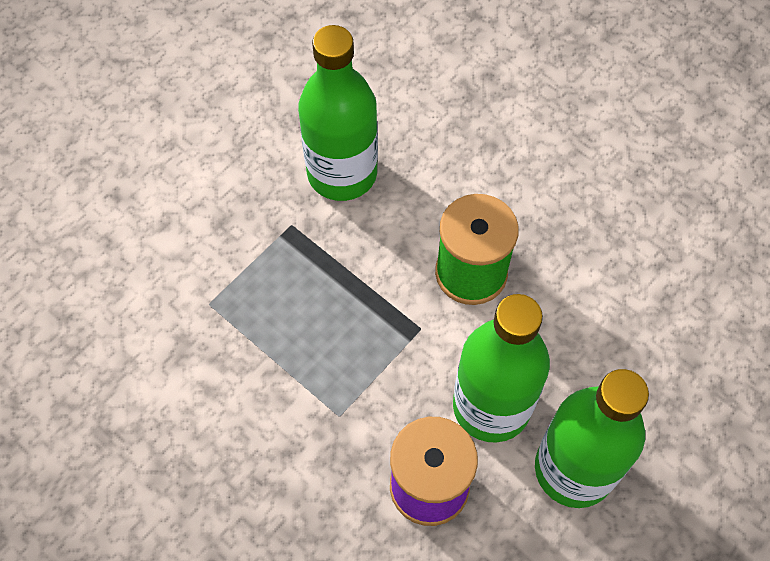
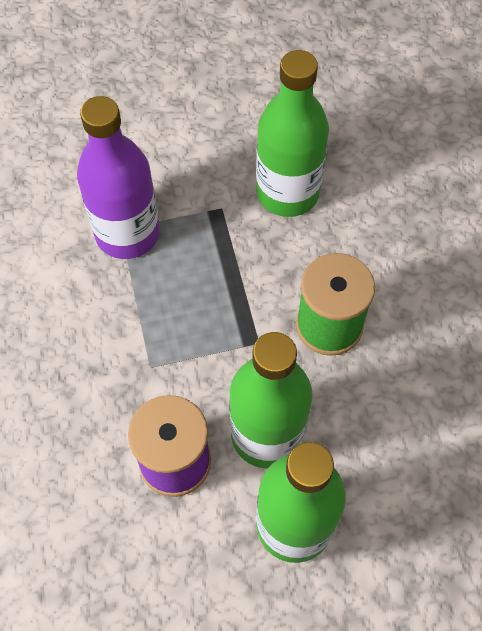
camera: 35 degrees right, 0 degrees up
(219, 304) = (127, 233): none -> purple bottle

